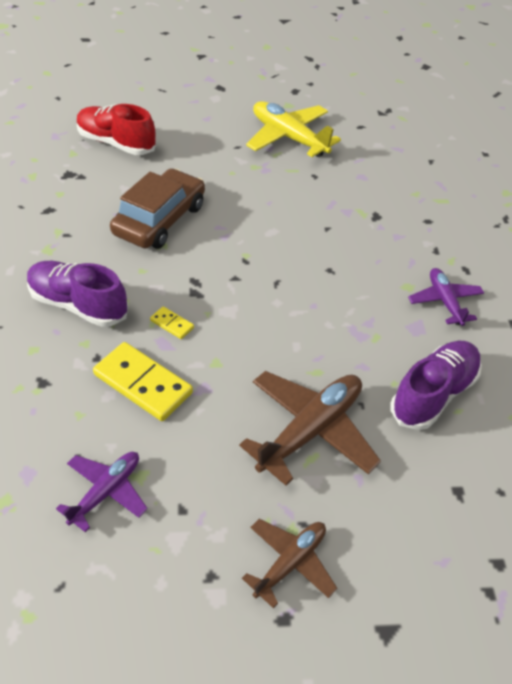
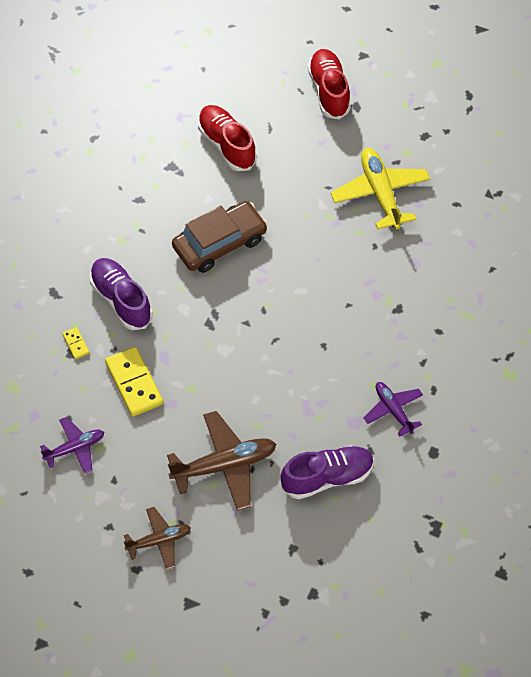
camera: 30 degrees right, 10 degrees up
(172, 324) = (178, 344): yellow domino -> yellow domino (76, 344)
(188, 84) = (329, 91): none -> red shoe
(445, 301) = (393, 410): purple plane -> purple plane turned 45 degrees counterclockwise

